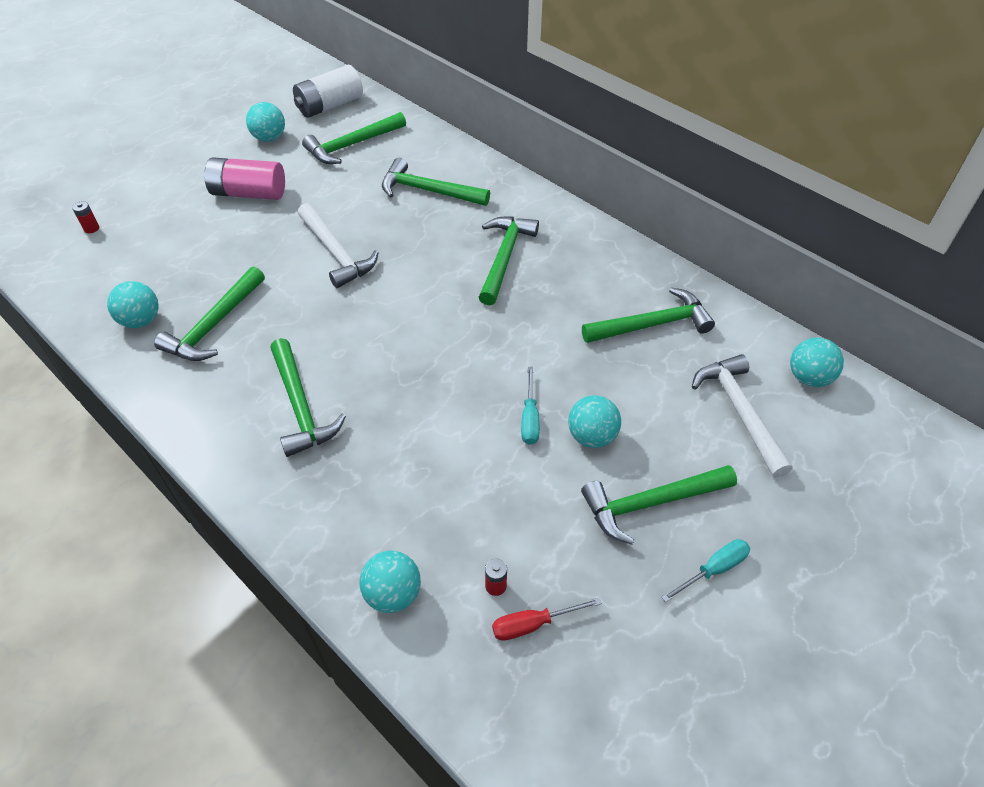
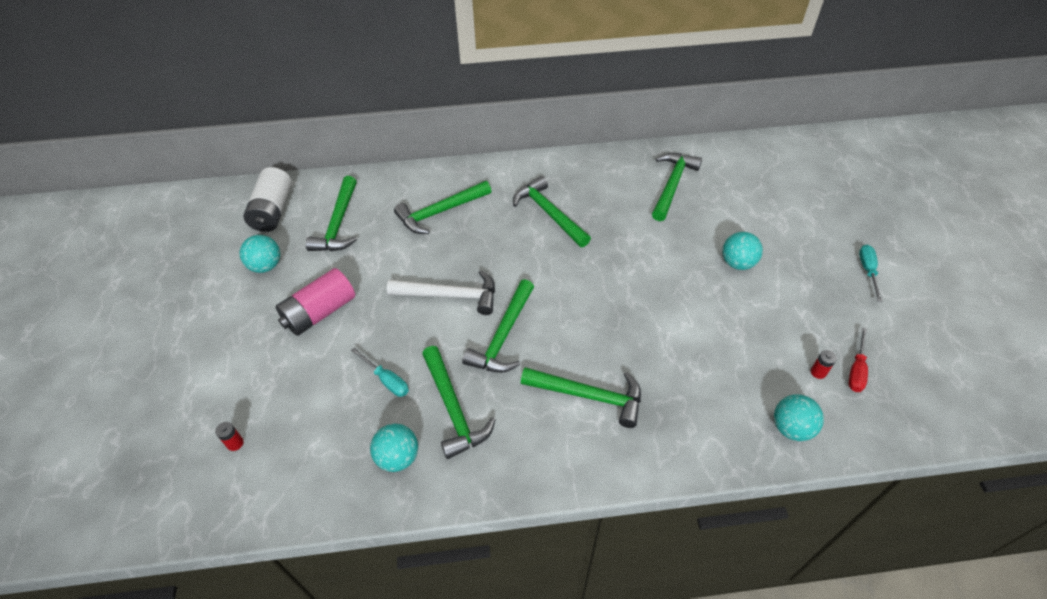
camera: 50 degrees left, 0 degrees up
(530, 418) = (700, 282): turquoise screwdriver -> turquoise screwdriver (386, 380)
(650, 503) = (805, 268): green hammer -> green hammer (503, 336)
(740, 412) = (768, 193): white hammer -> none
(808, 378) = (765, 153): turquoise ball -> none

